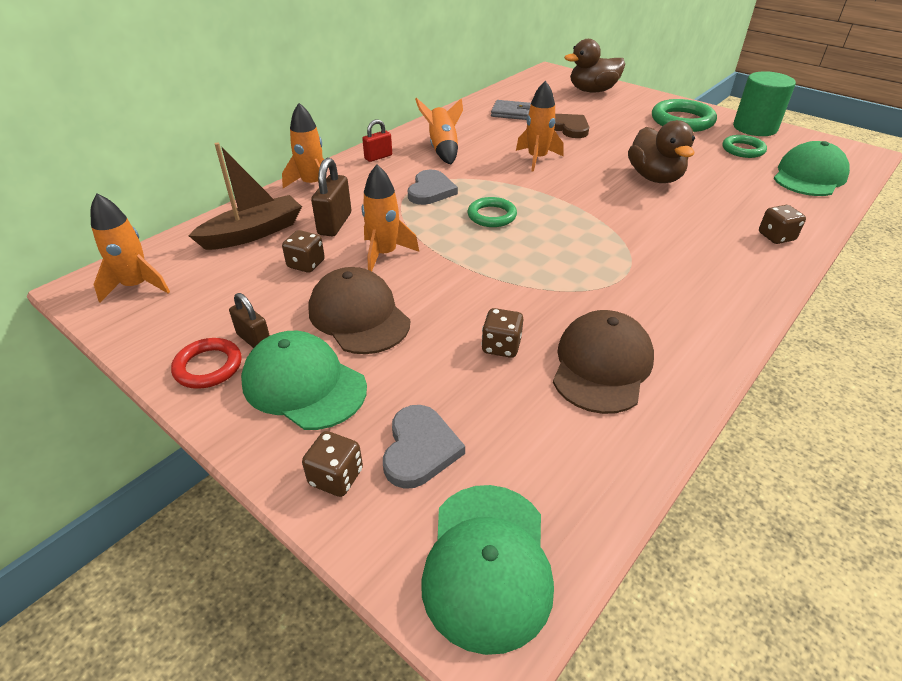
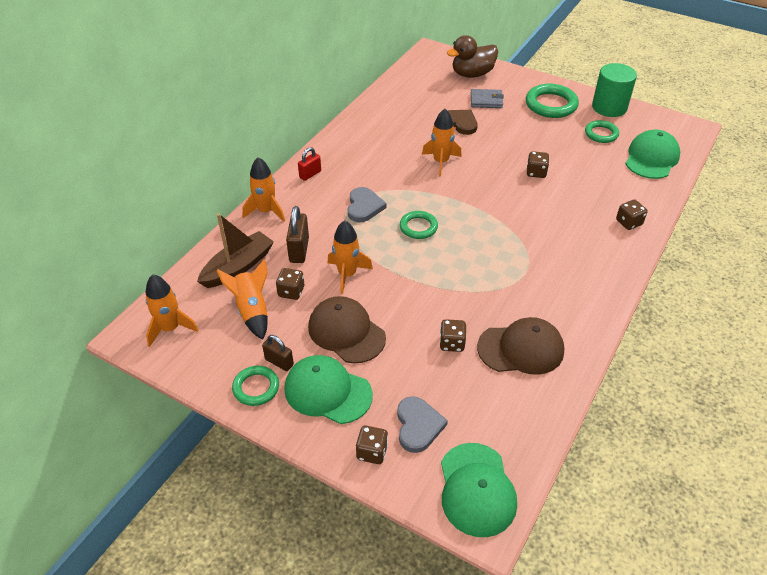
camera: 10 degrees left, 5 degrees up
(208, 367) = (256, 388): red ring -> green ring
(443, 149) = (361, 159): orange rocket -> orange rocket (252, 311)
(511, 112) = (408, 109): grey wallet -> grey wallet (486, 100)
(602, 365) = (521, 349): brown cap -> brown cap turned 75 degrees clockwise
(655, 177) = (536, 172): brown duck -> brown dice

